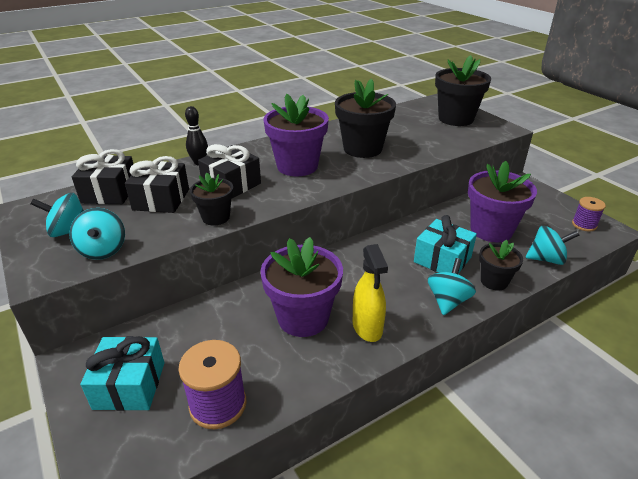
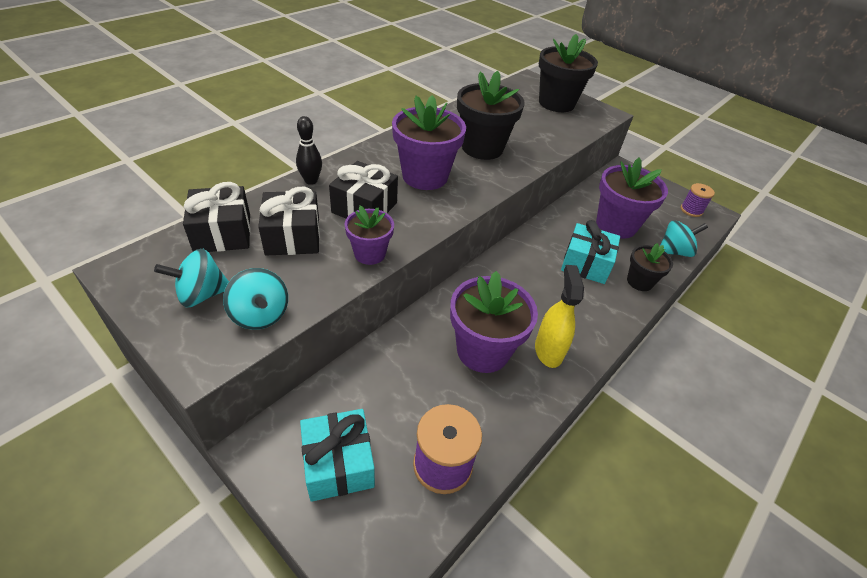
camera: 20 degrees left, 10 degrees up
(216, 217) = (370, 254): black flower pot -> purple flower pot
(367, 327) = (548, 350): yellow spray bottle -> yellow spray bottle turned 150 degrees counterclockwise
(448, 301) = (608, 309): turquoise spinning top -> none

